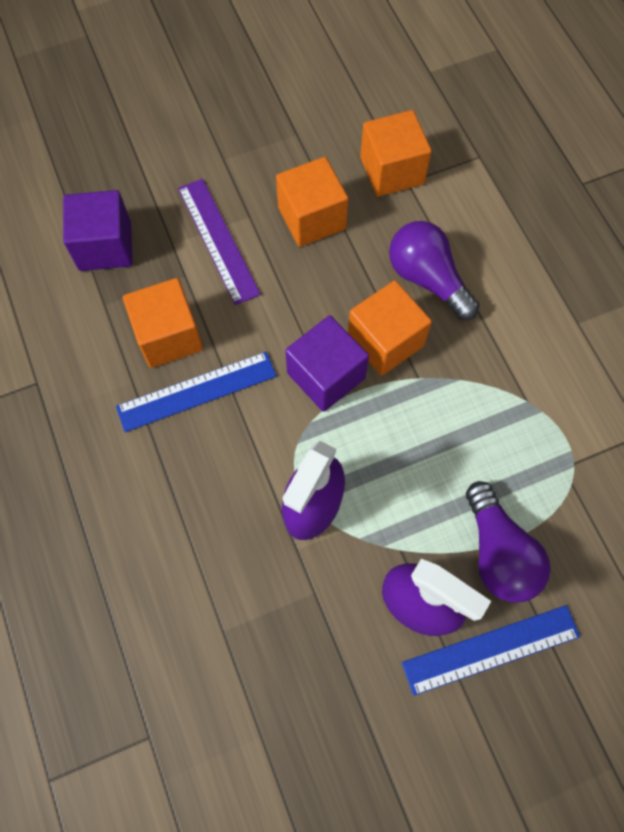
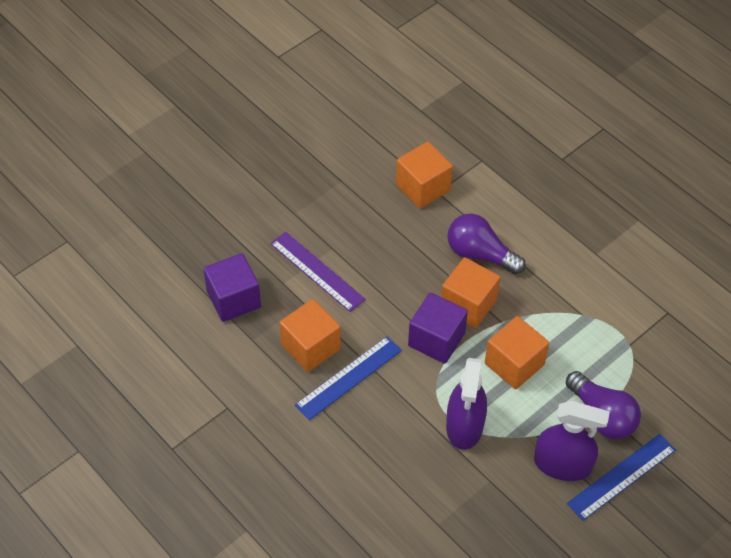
camera: 20 degrees left, 15 degrees down
(312, 218) = (379, 236): orange cube -> orange cube (514, 364)

